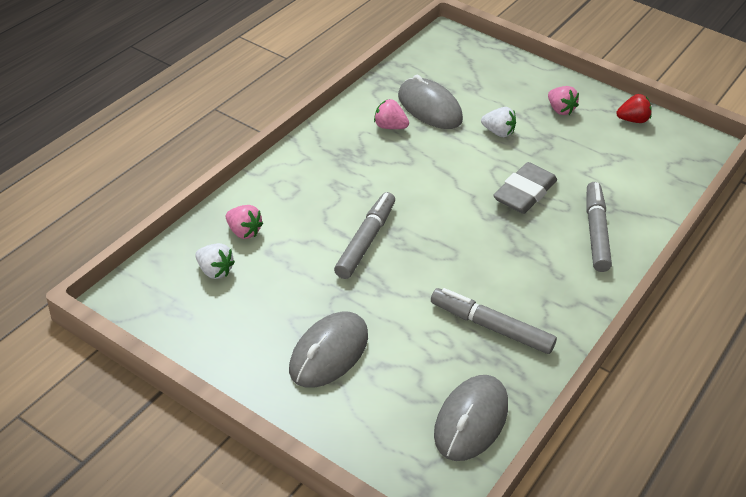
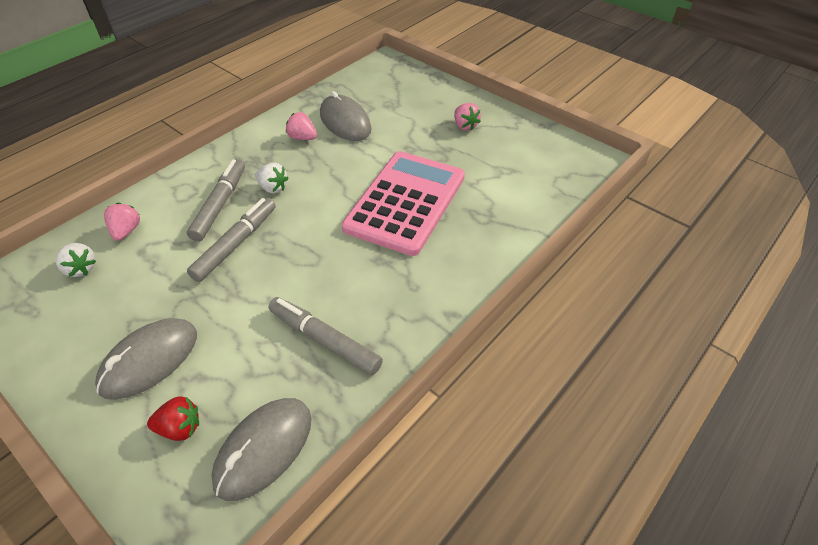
camera: 10 degrees right, 5 degrees up
(243, 232) = (126, 231): pink strawberry -> pink strawberry turned 135 degrees counterclockwise
(498, 132) = (400, 145): white strawberry -> white strawberry (273, 188)
(524, 193) = (405, 202): grey eraser -> pink calculator
(595, 232) = (464, 243): grey marker -> grey marker (220, 205)
(632, 120) = (531, 136): red strawberry -> red strawberry (180, 428)

